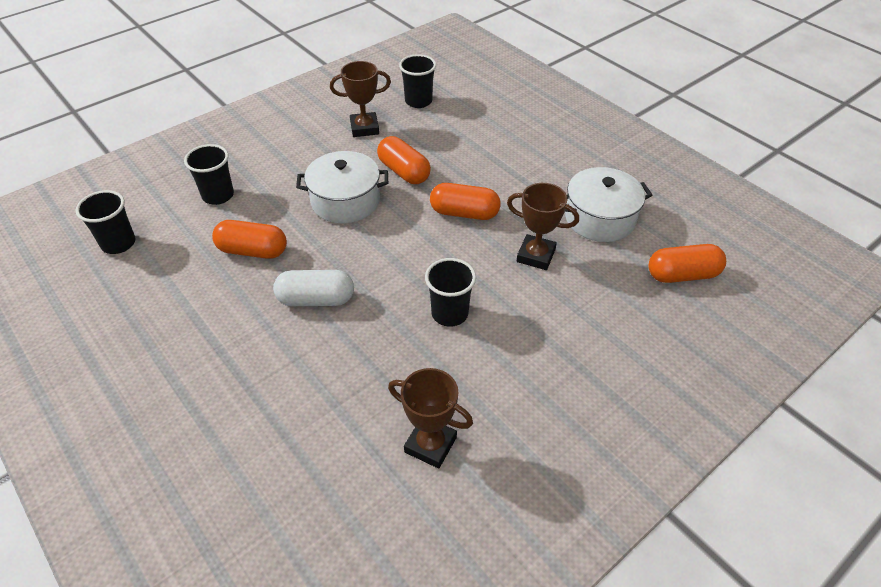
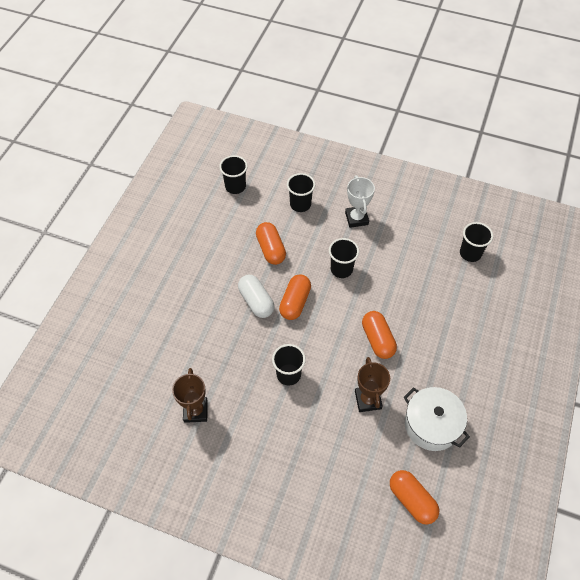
camera: 60 degrees right, 10 degrees up
(290, 159) = (356, 218): none -> white trophy
(345, 201) = (341, 269): white pot -> black cup
(364, 128) = (416, 239): brown trophy -> none
(404, 172) = (391, 285): orange capsule -> orange capsule (295, 302)

